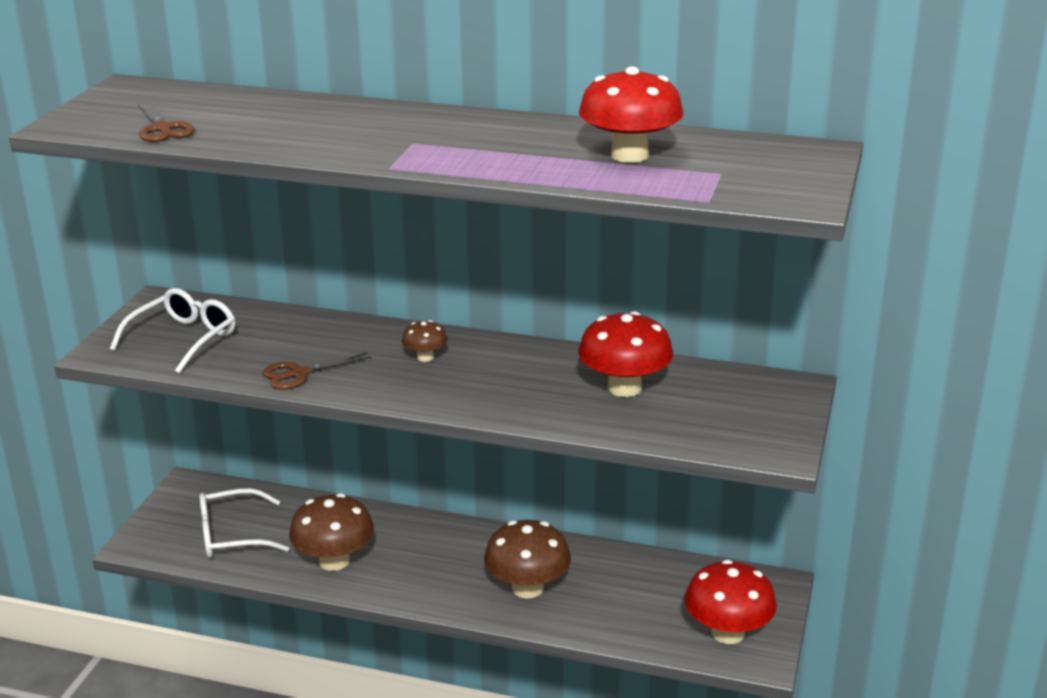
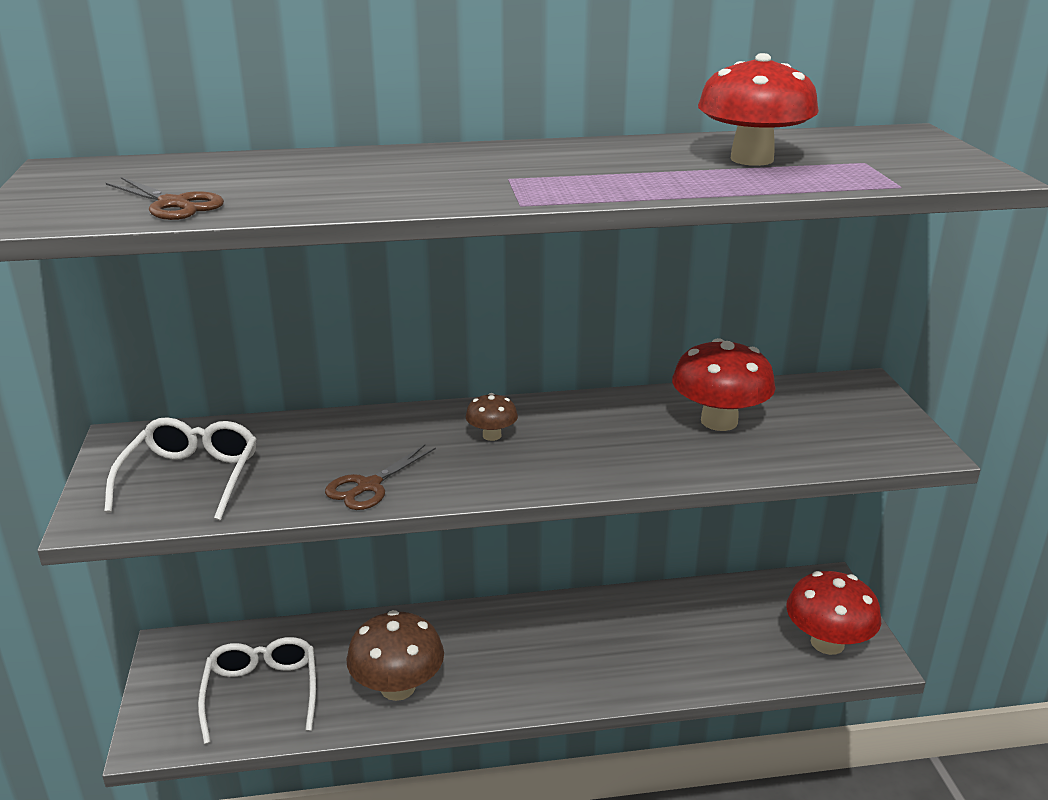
camera: 25 degrees left, 0 degrees up
(232, 535) = (262, 693): white glasses -> white glasses turned 120 degrees clockwise
(527, 588) = (615, 655): brown mushroom -> none

